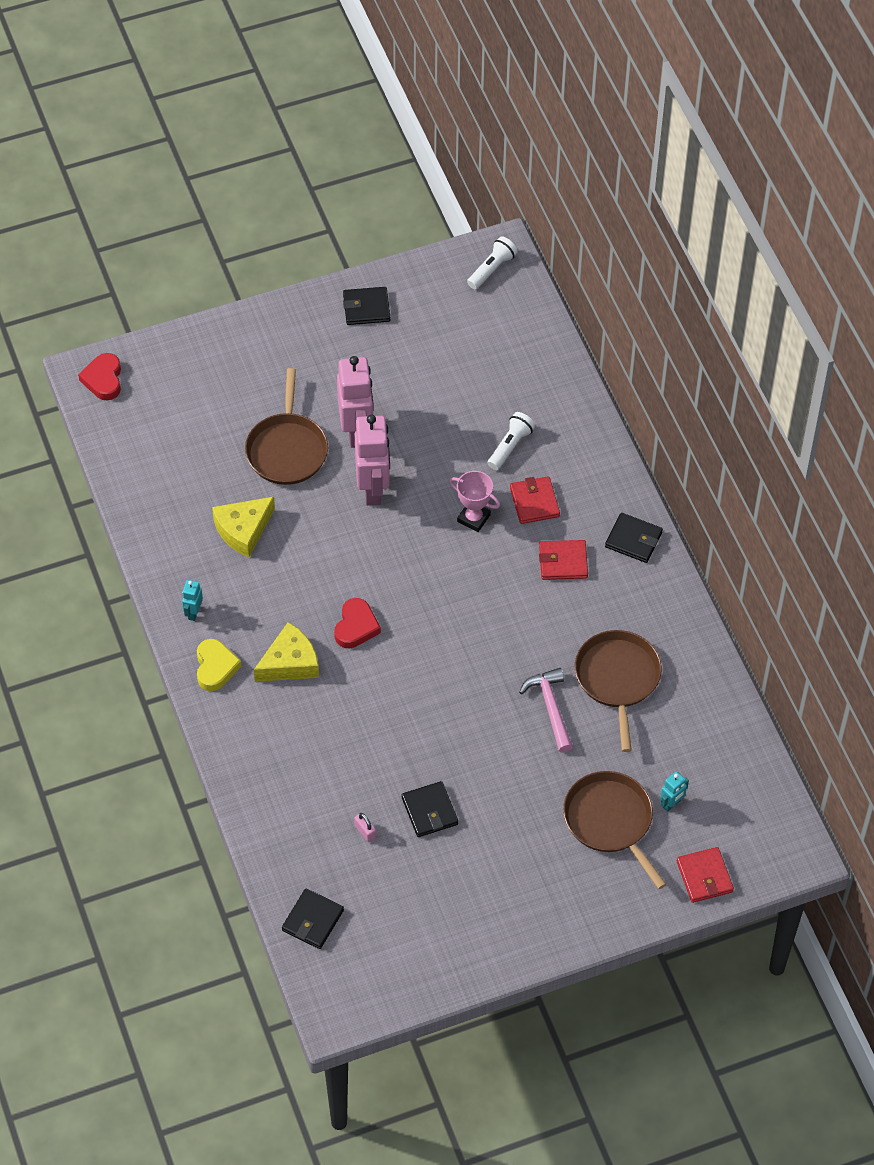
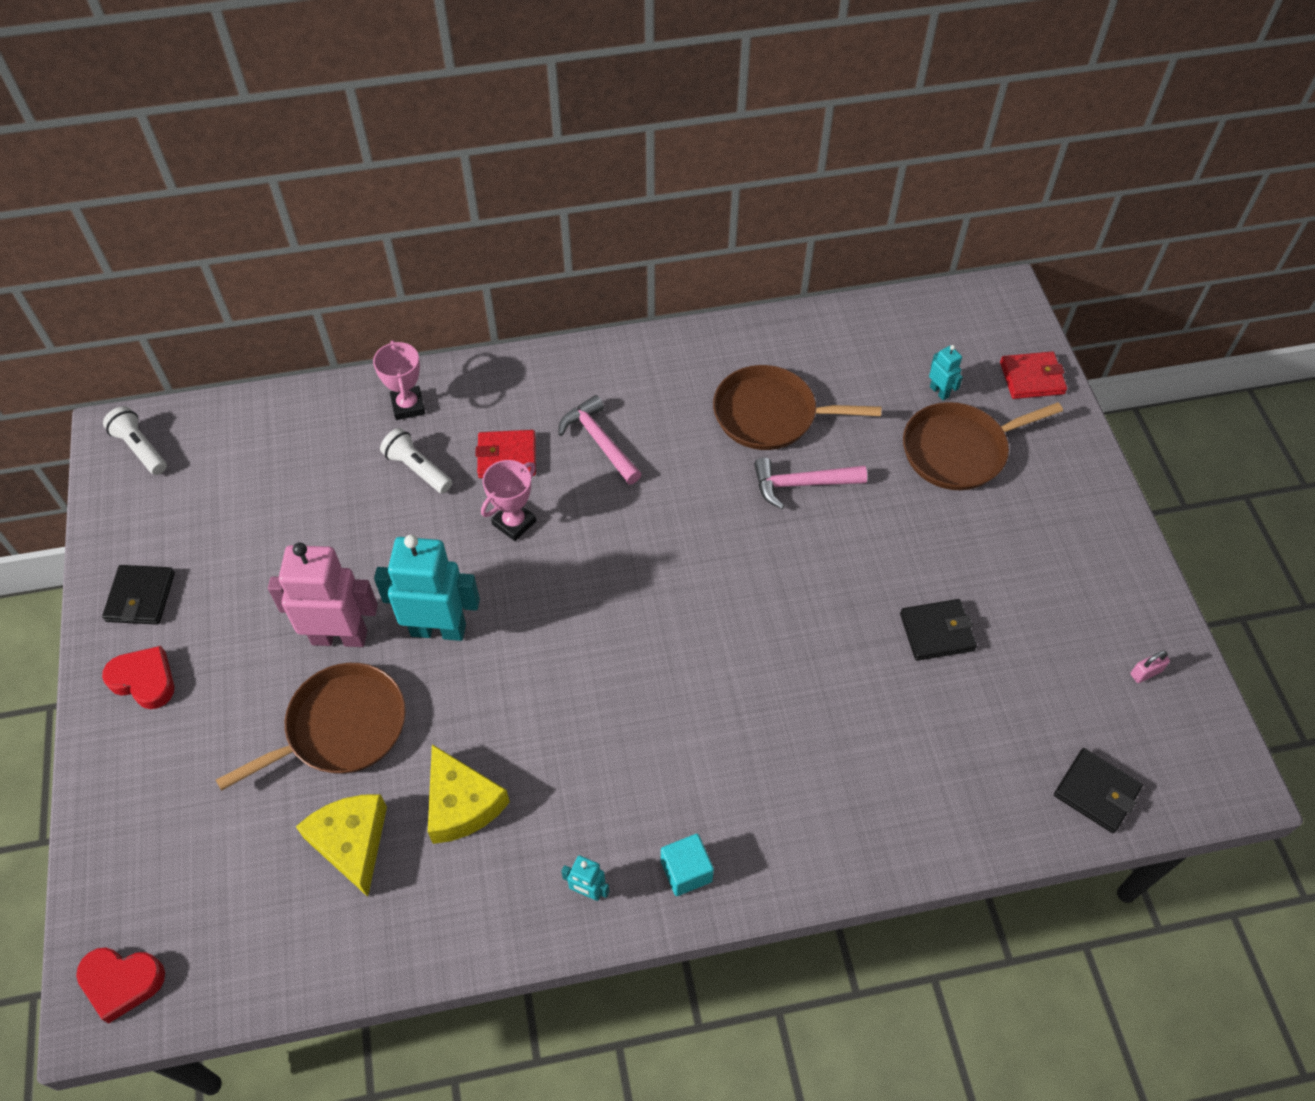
camera: 80 degrees left, 0 degrees up
(215, 667) = (686, 871): yellow heart -> turquoise cube
(287, 449) = (341, 727): brown pan -> brown pan turned 45 degrees counterclockwise
(290, 663) = (694, 769): yellow cheese -> yellow cheese (351, 842)
(356, 626) = (650, 679): red heart -> red heart (144, 680)
(365, 831) = (964, 710): pink padlock -> pink padlock (1145, 672)
(373, 489) = (438, 629): pink robot -> turquoise robot
(563, 562) = (599, 441): red wallet -> pink hammer
(569, 427) = (408, 406): none -> pink trophy
(633, 540) = (584, 371): black wallet -> none

